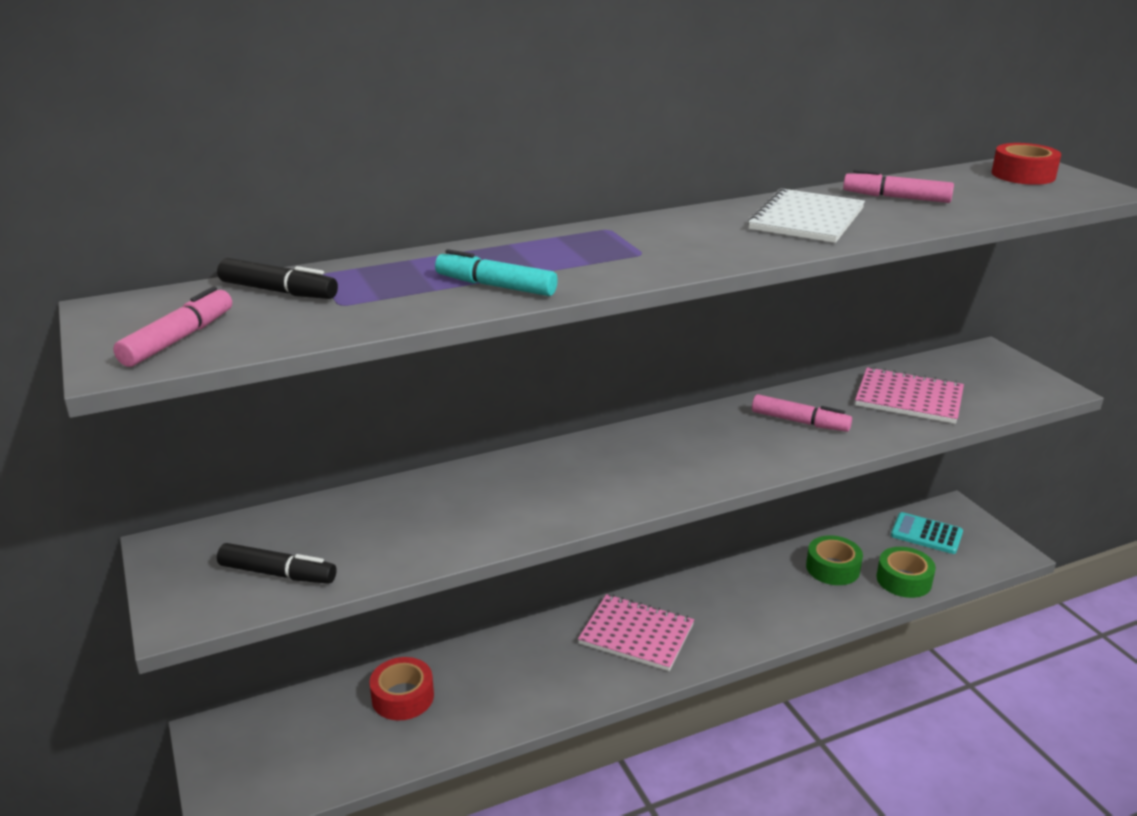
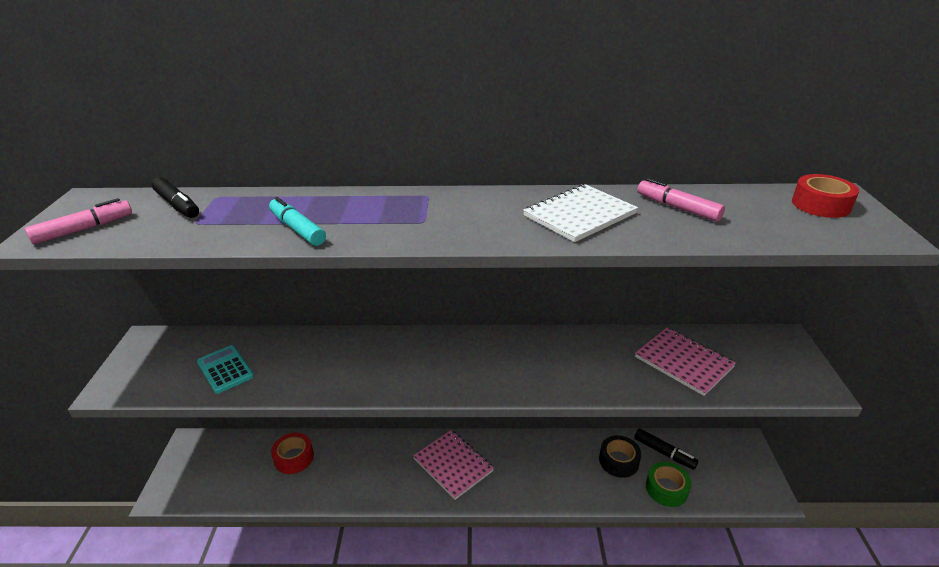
camera: 25 degrees right, 5 degrees up
(278, 574) = (178, 376): black marker -> black marker (664, 453)
(799, 422) = (581, 359): pink marker -> none
(832, 568) = (618, 461): green tape -> black tape
(926, 534) = (709, 457): turquoise calculator -> turquoise calculator (225, 369)

